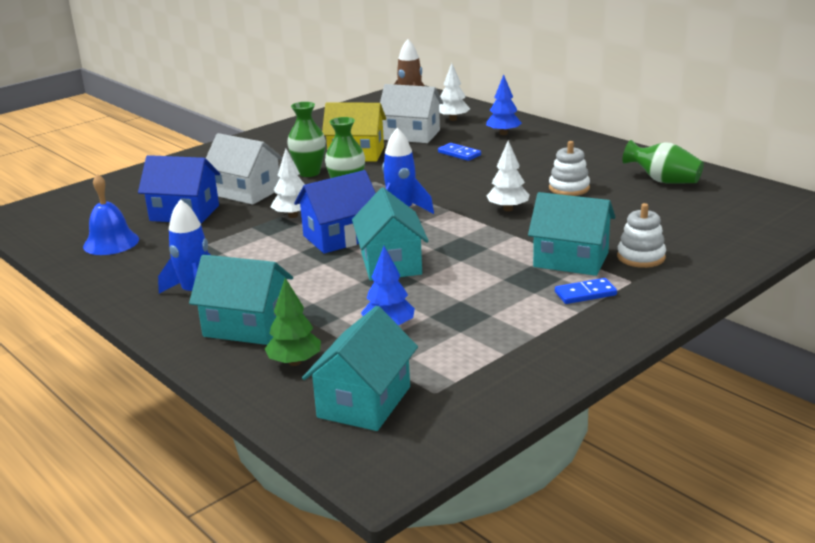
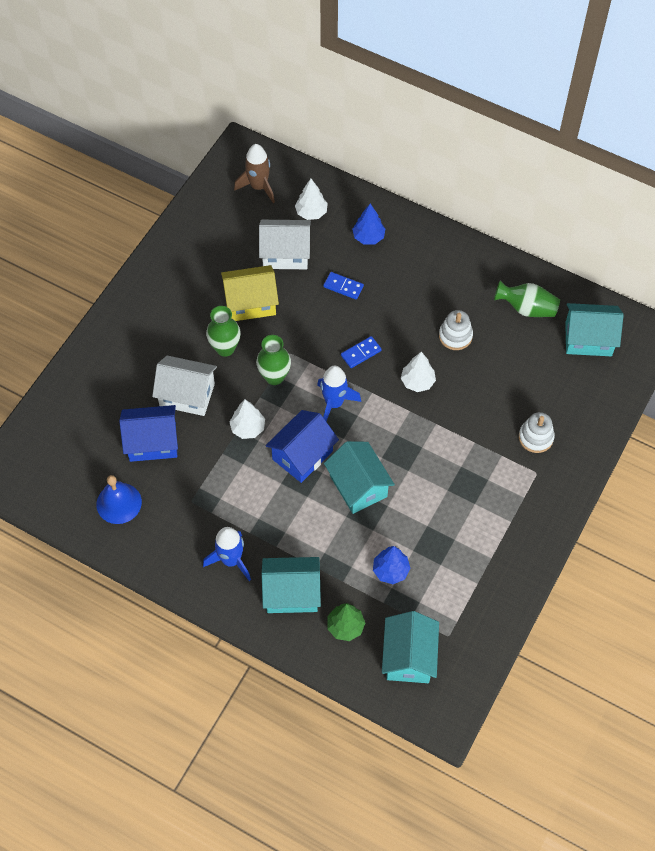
camera: 20 degrees left, 35 degrees up
(571, 260) = (487, 452): turquoise house -> turquoise house (588, 339)
(585, 294) = (509, 497): blue domino -> blue domino (361, 353)

